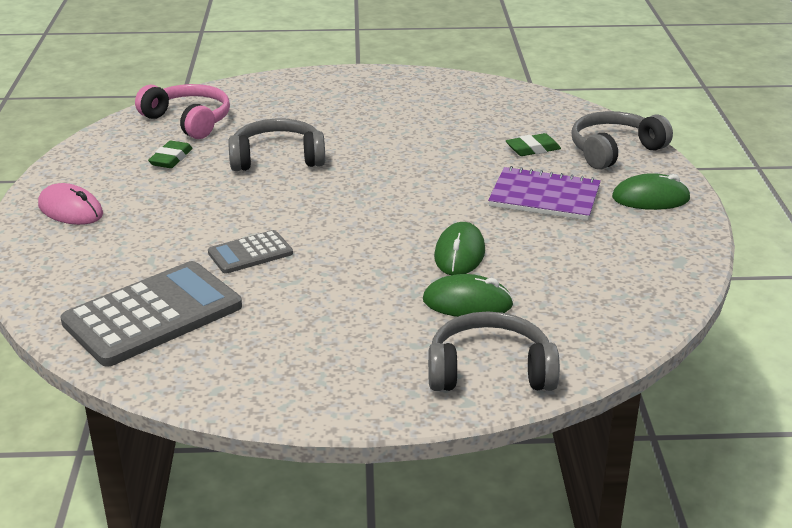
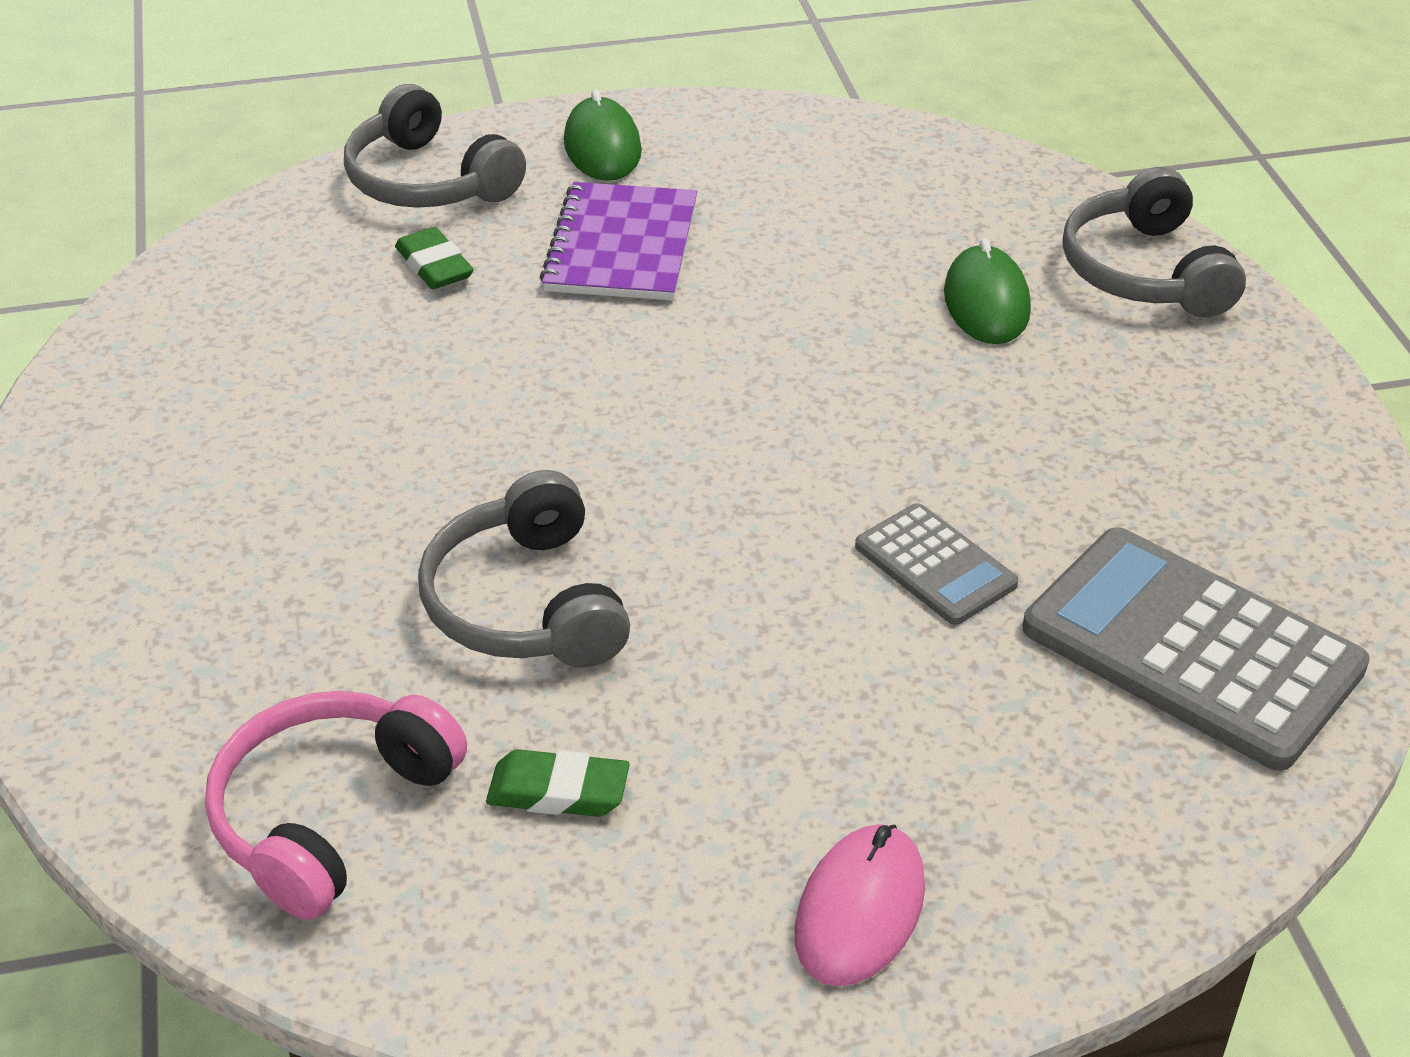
camera: 100 degrees left, 10 degrees up
(459, 254) = (845, 321): green mouse -> none

